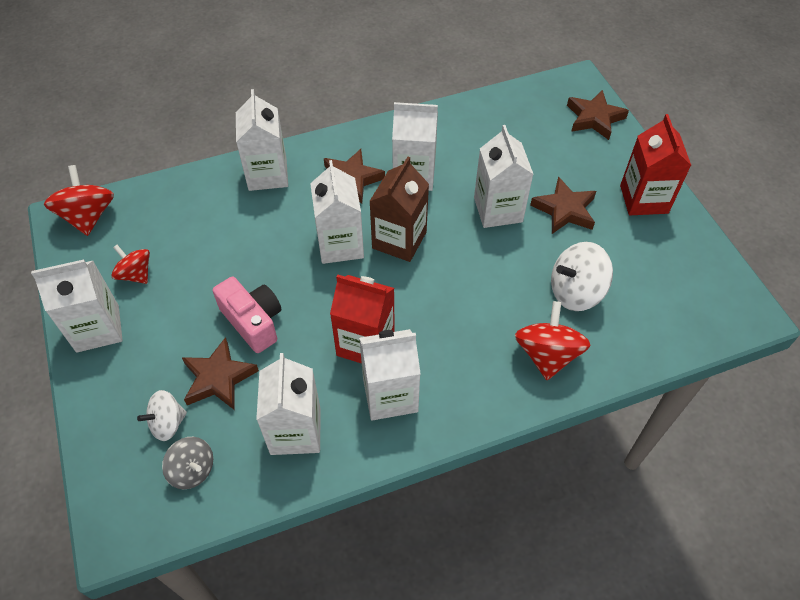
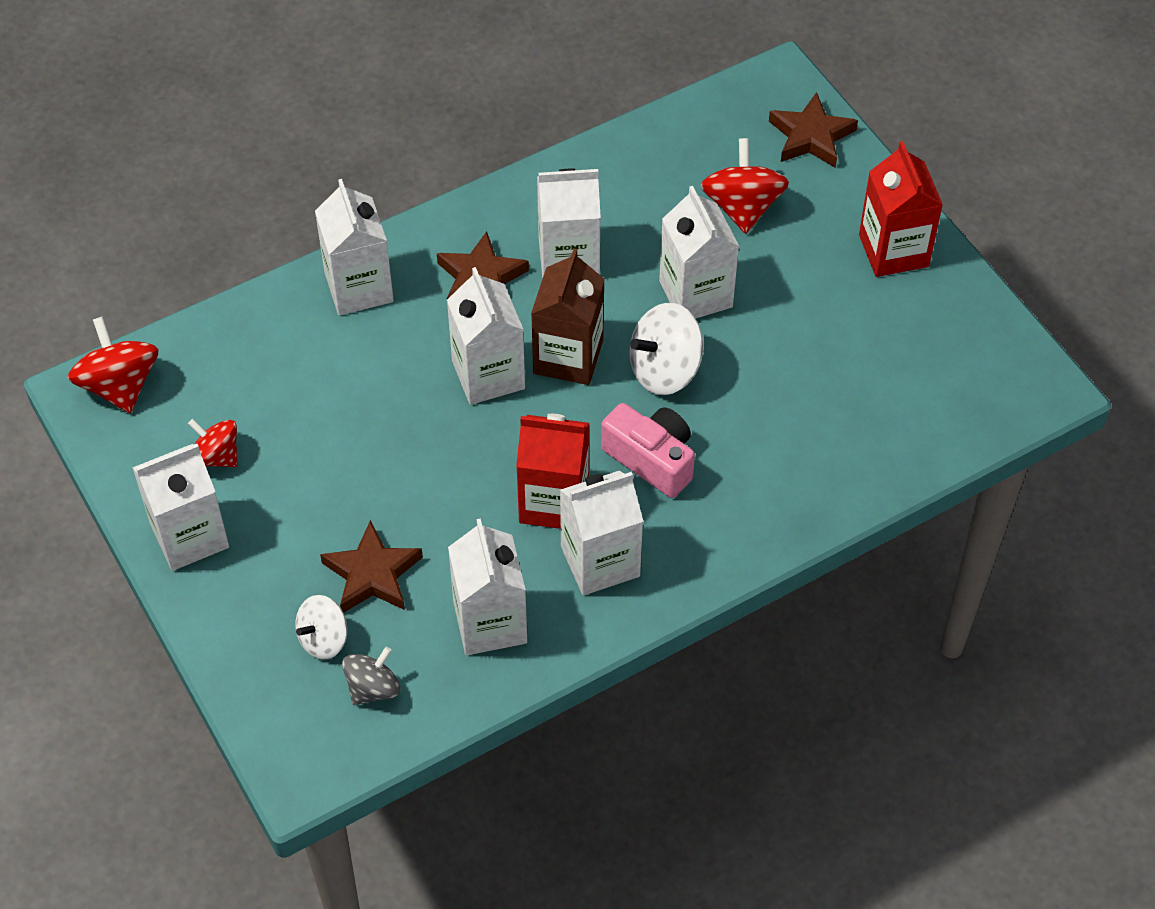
camera: 10 degrees left, 0 degrees up
(192, 470) = (373, 688): grey spinning top -> grey spinning top turned 75 degrees counterclockwise
(253, 321) = (397, 496): pink camera -> pink camera (651, 459)
(547, 354) = (791, 481): red spinning top -> red spinning top (742, 207)
(564, 210) = (787, 281): brown star -> none
(575, 292) = (817, 393): white spinning top -> white spinning top (665, 370)

